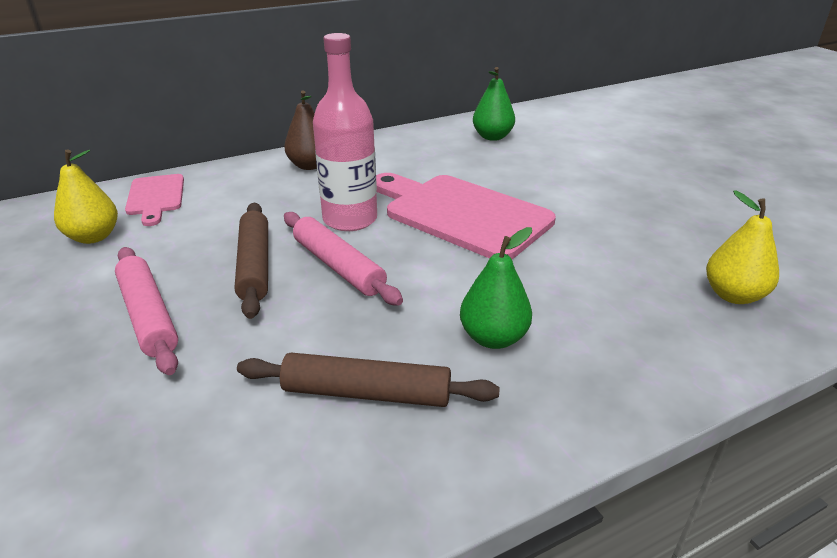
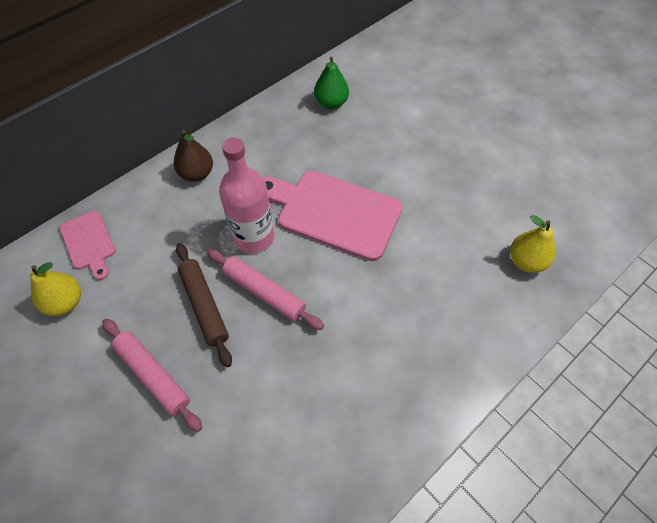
camera: 15 degrees left, 25 degrees up
(366, 393) = (324, 406): brown rolling pin -> none
(493, 338) = (387, 339): green pear -> none

